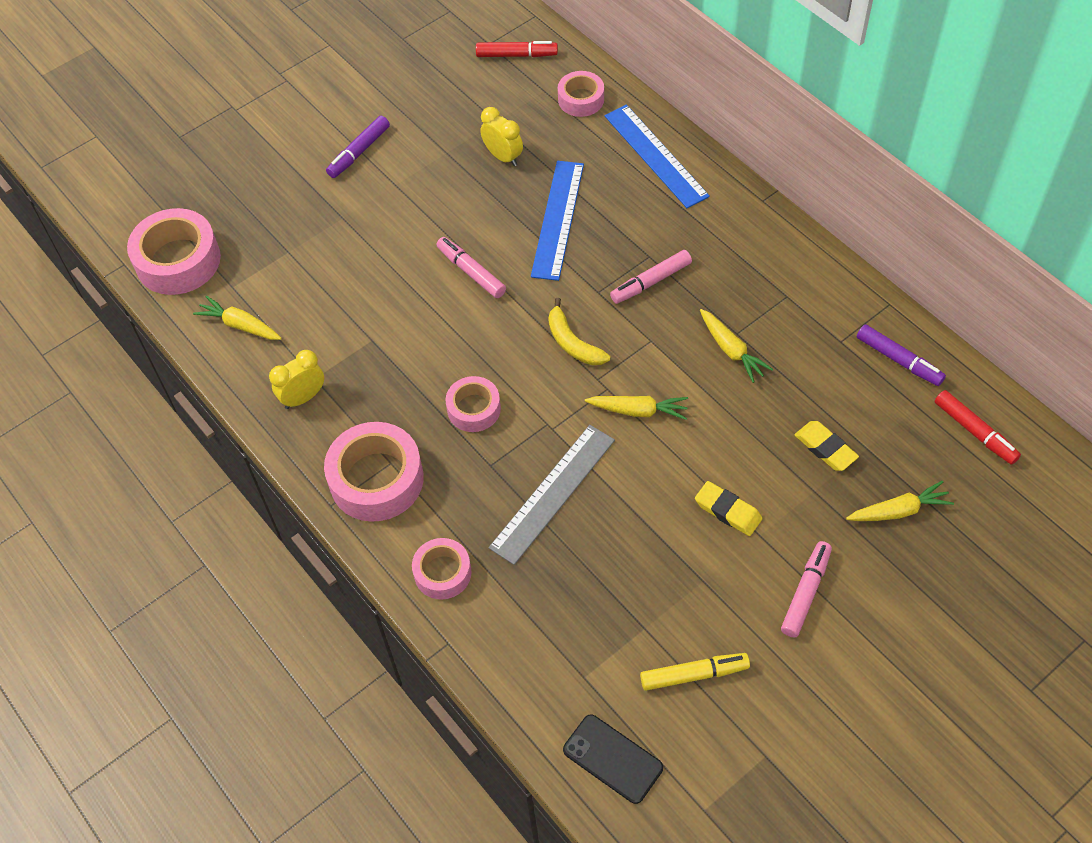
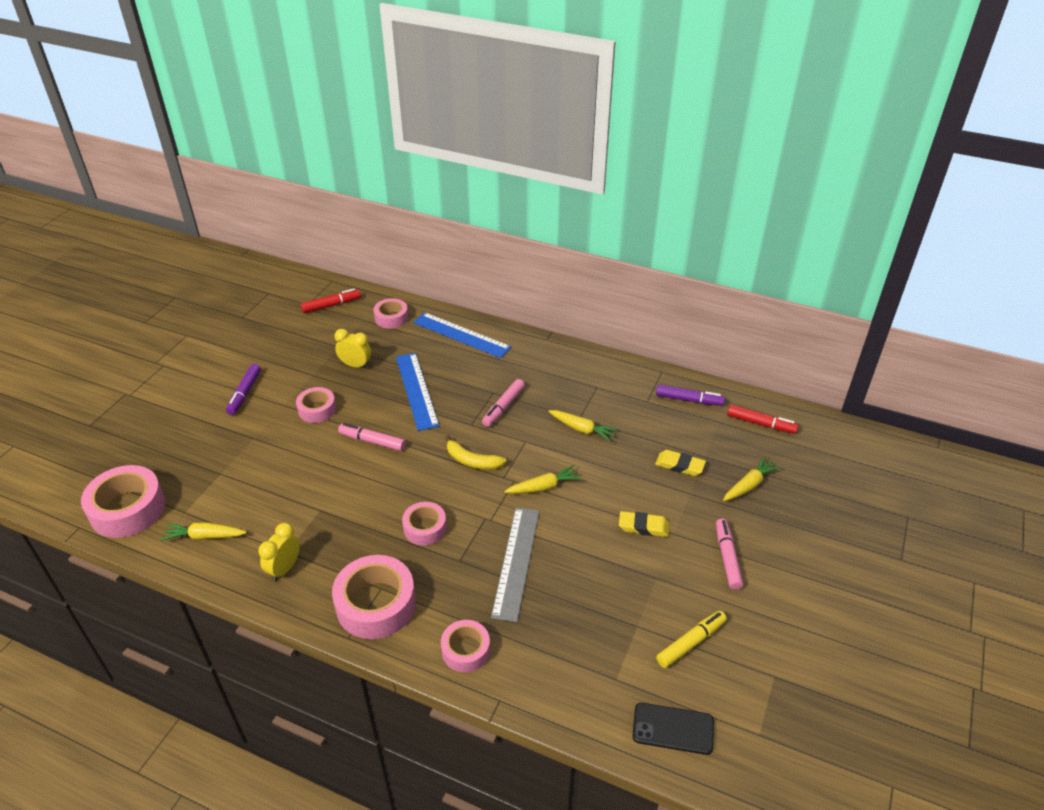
camera: 30 degrees left, 15 degrees down
(429, 204) = (317, 409): none -> pink tape

